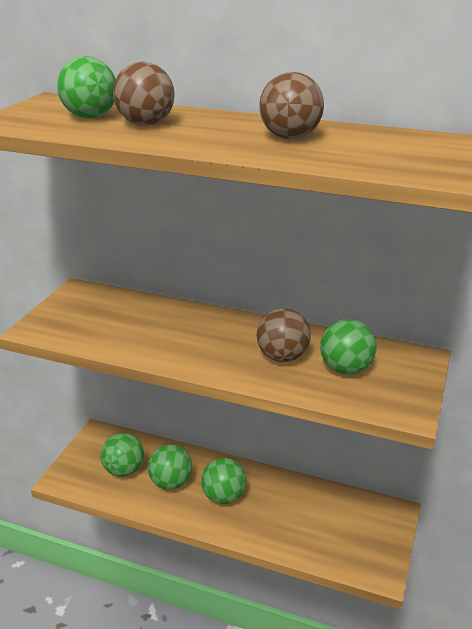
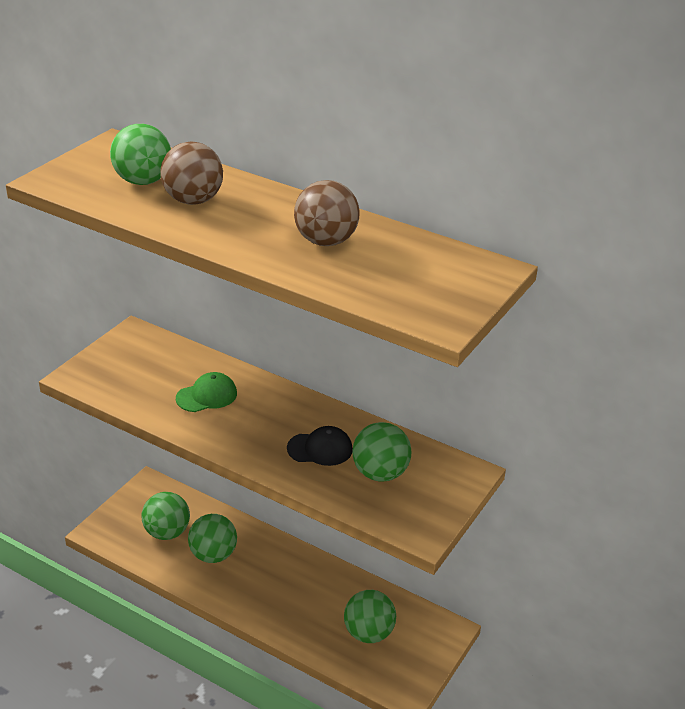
camera: 10 degrees right, 5 degrees up
(161, 329) = (207, 396): none -> green cap
(223, 496) = (265, 580): green ball -> green ball (368, 633)
(282, 357) = (320, 449): brown ball -> black cap

